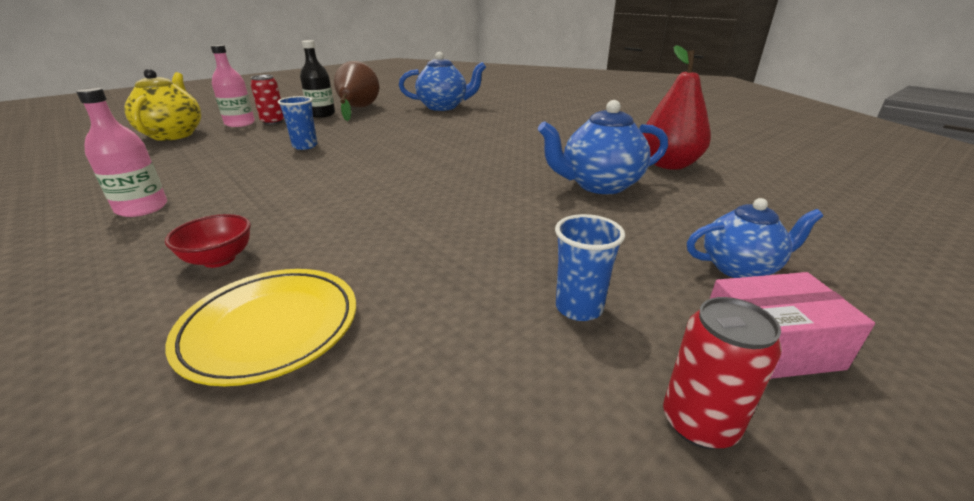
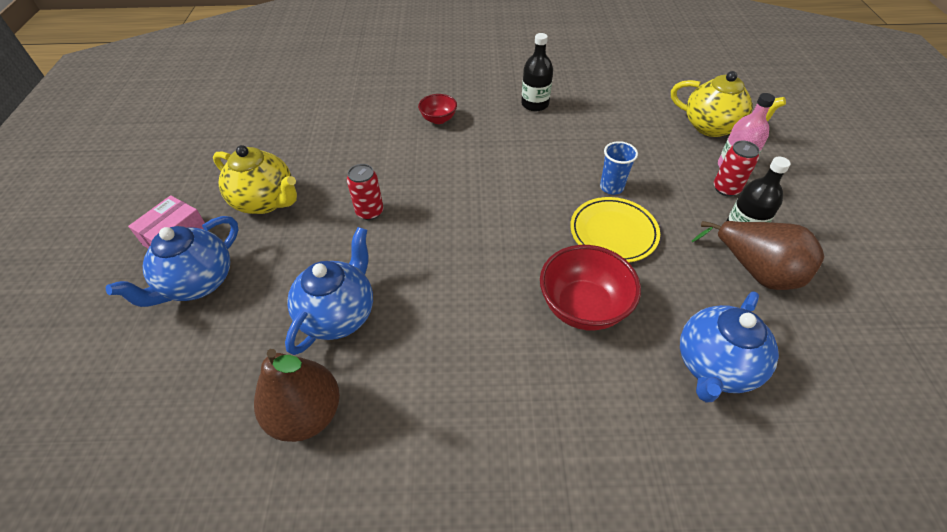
camera: 130 degrees right, 20 degrees up
(142, 208) = (535, 104): pink bottle -> black bottle
(270, 328) = (365, 123): yellow plate -> yellow plate (613, 233)
(450, 130) = (583, 307): none -> red bowl
(579, 308) = (266, 201): blue cup -> yellow teapot
(669, 165) = (306, 414): red pear -> brown pear
(699, 423) = (197, 190): red can -> red can (370, 212)
(739, 268) = (198, 283): blue teapot -> blue teapot, size x1.53

